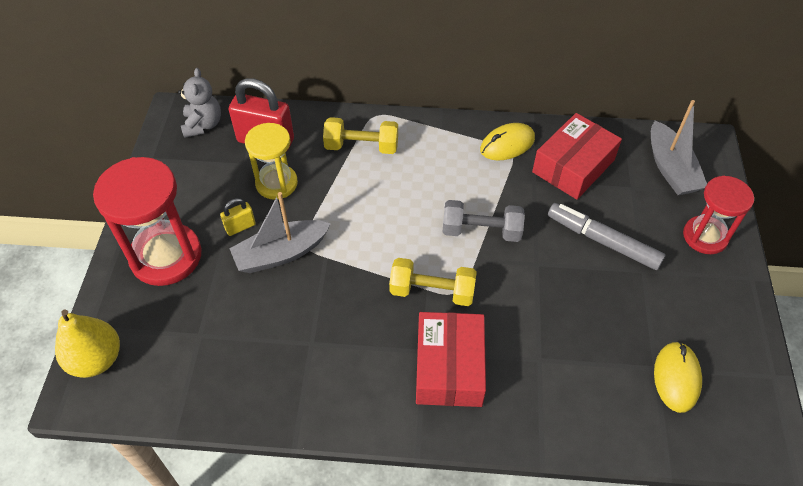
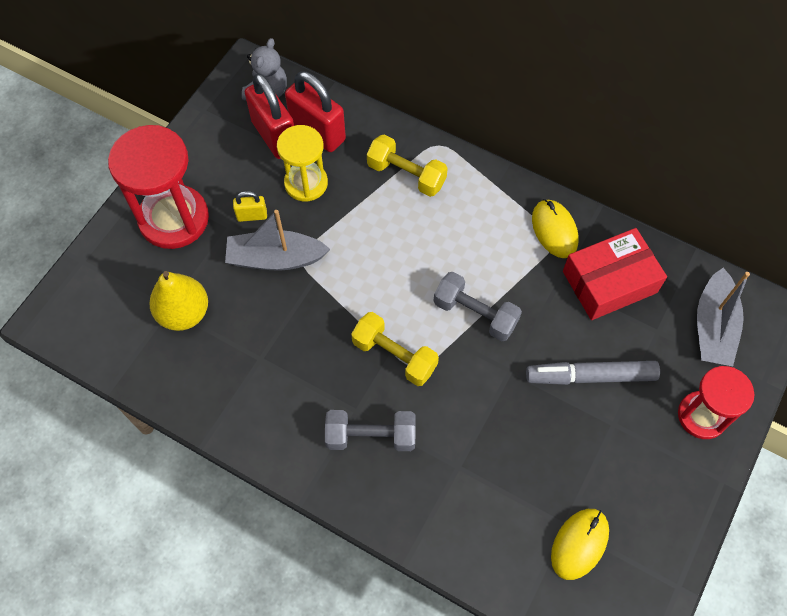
camera: 25 degrees right, 10 degrees up
(96, 359) = (75, 294): yellow pear -> yellow pear (184, 313)
(228, 156) = (274, 136): none -> red padlock
(449, 367) = (371, 436): red box -> grey dumbbell
(507, 144) = (554, 230): yellow mouse -> yellow mouse turned 75 degrees clockwise
(603, 241) = (591, 376): grey marker -> grey marker turned 60 degrees counterclockwise

